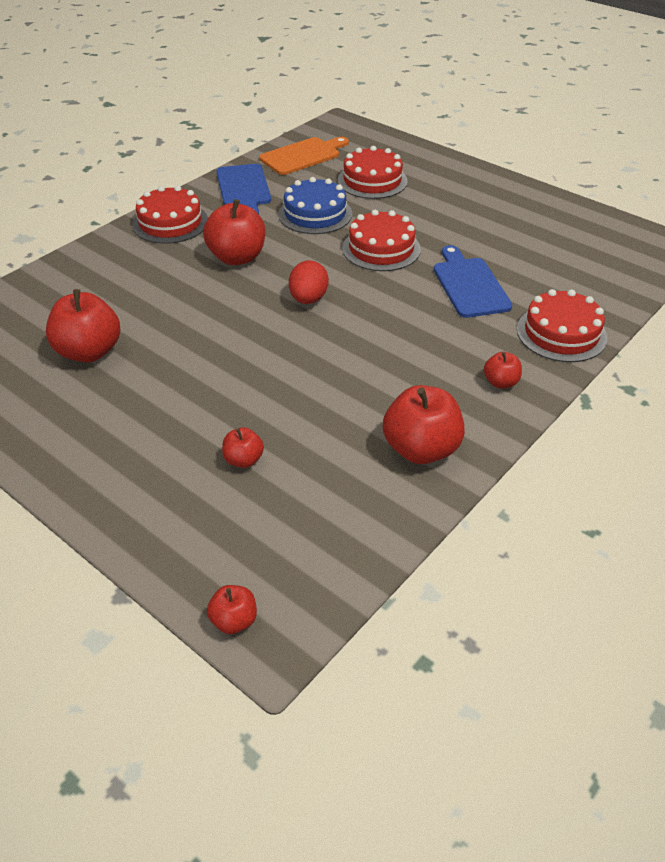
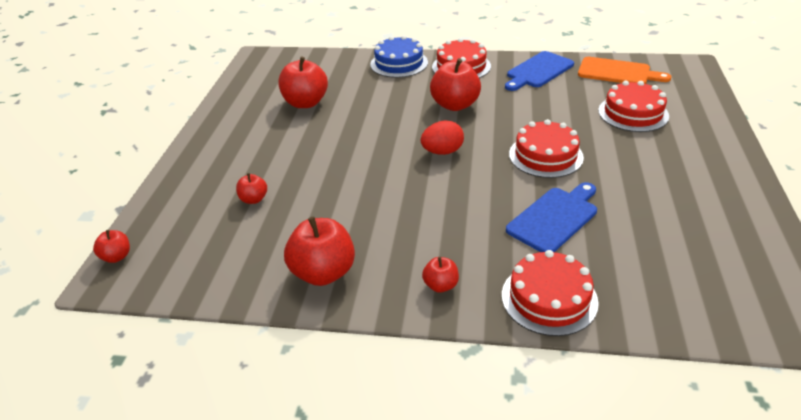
camera: 60 degrees right, 5 degrees down
(315, 214) = (549, 110): blue cake -> blue cake (399, 63)

